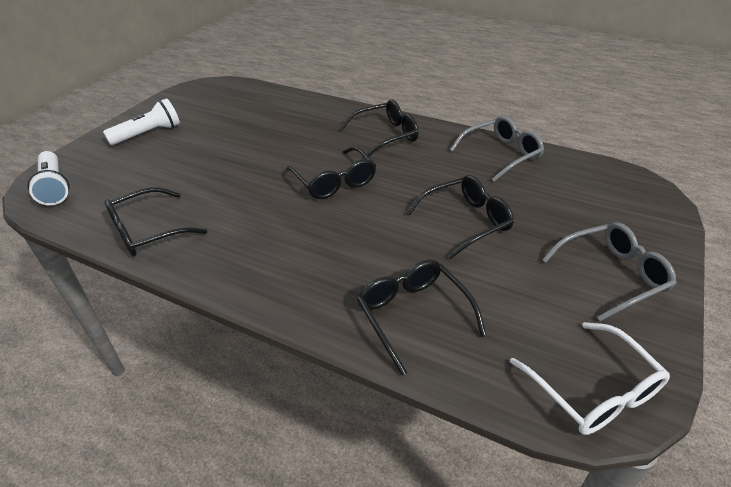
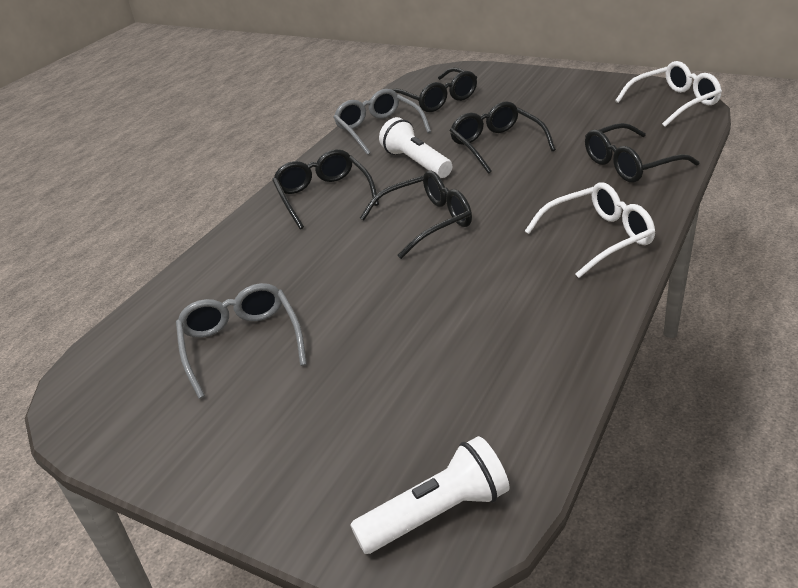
camera: 85 degrees left, 5 degrees down
(148, 134) = (258, 434): white flashlight -> white flashlight (416, 163)
(148, 231) = (545, 353): black glasses -> black glasses (437, 99)
(278, 273) = (598, 238): none -> white glasses
(611, 275) = (557, 92): grey glasses -> grey glasses (241, 344)

